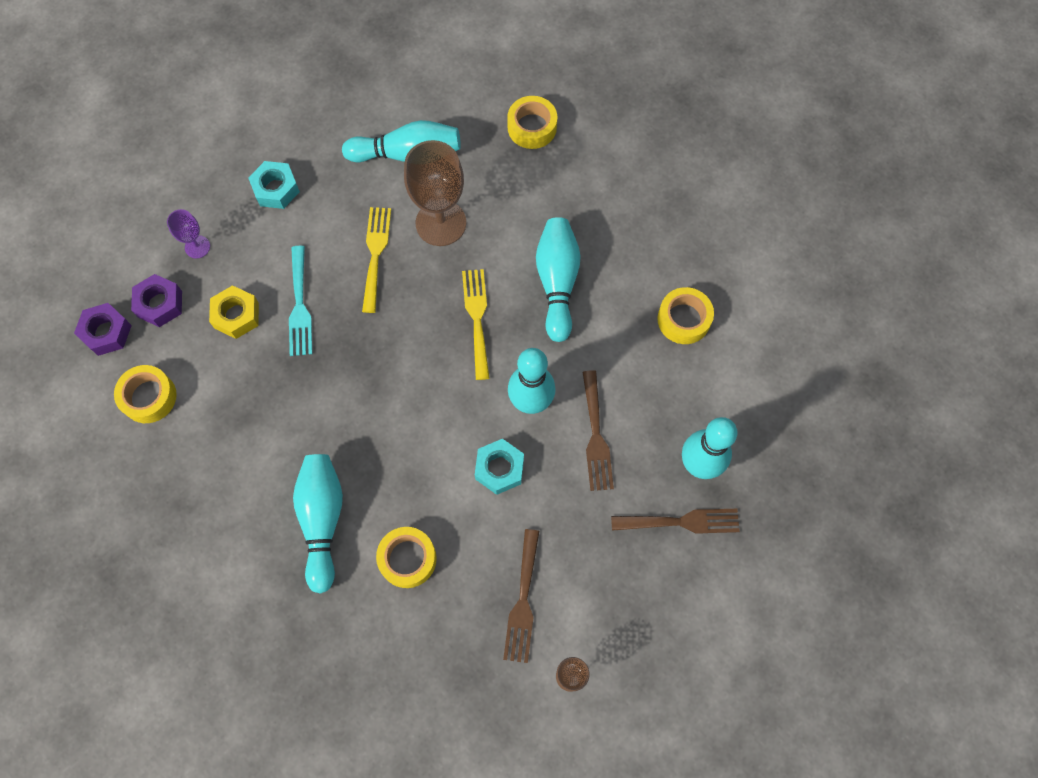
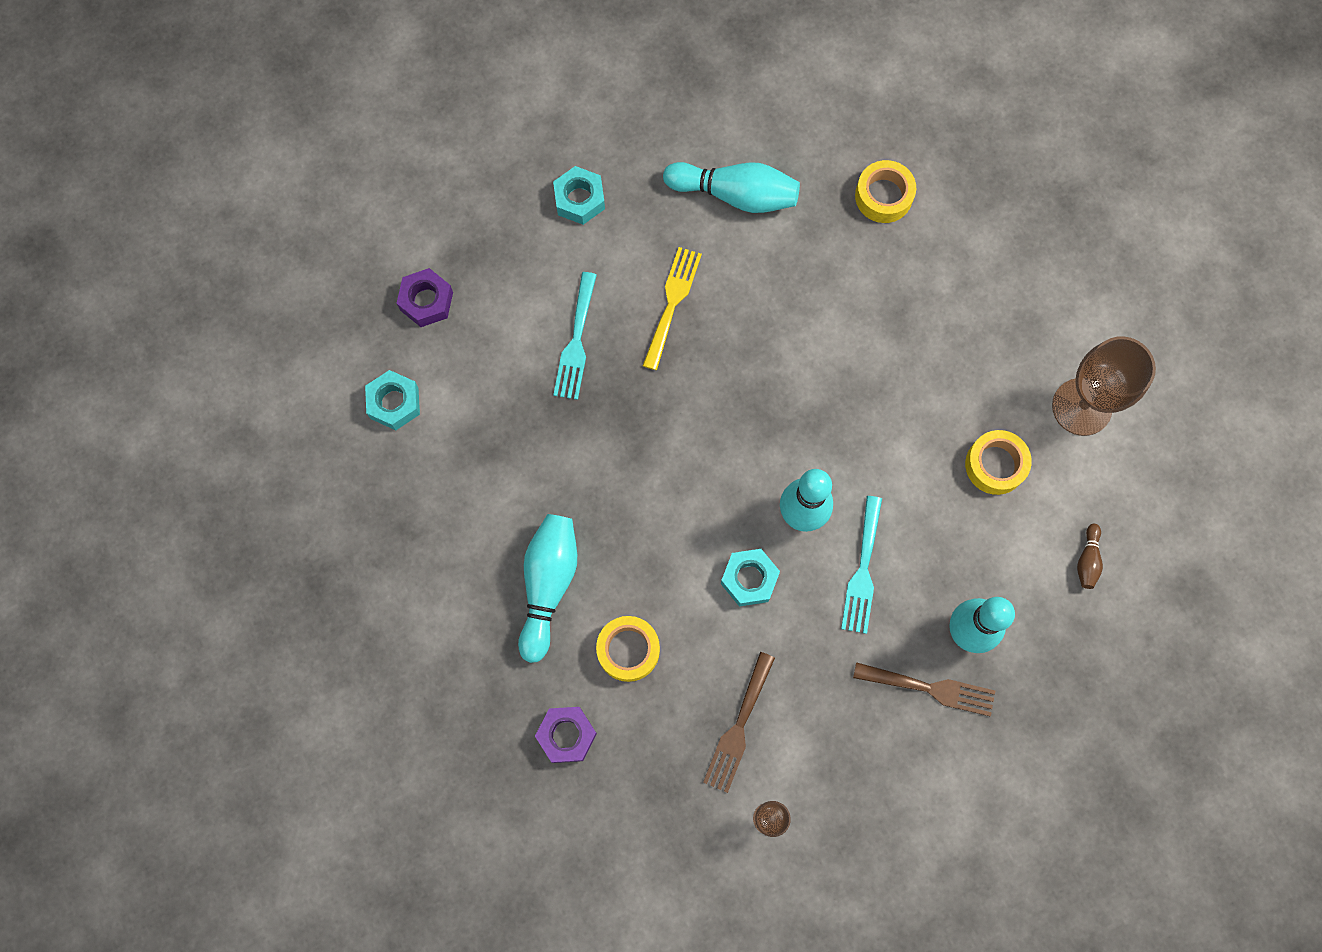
camera: 15 degrees right, 5 degrees up
(106, 332) = (363, 319): purple nut -> purple nut (566, 735)
(149, 397) = (394, 403): yellow tape -> turquoise nut
(197, 247) = (480, 245): purple goblet -> none
(236, 315) = (506, 335): yellow nut -> none
(441, 223) = (753, 285): brown goblet -> brown goblet (1081, 407)
(477, 318) = (766, 405): yellow fork -> none
(557, 283) = (865, 387): turquoise bowling pin -> none
(596, 436) = (862, 571): brown fork -> turquoise fork
(782, 378) = (1087, 560): none -> brown bowling pin

